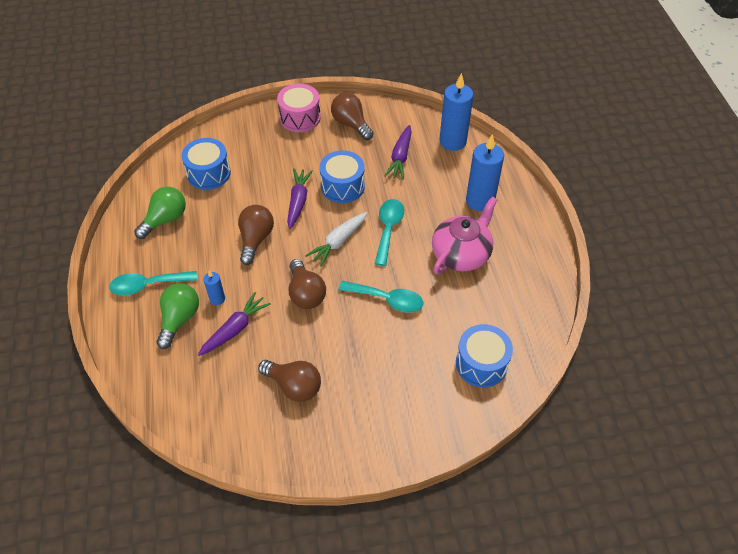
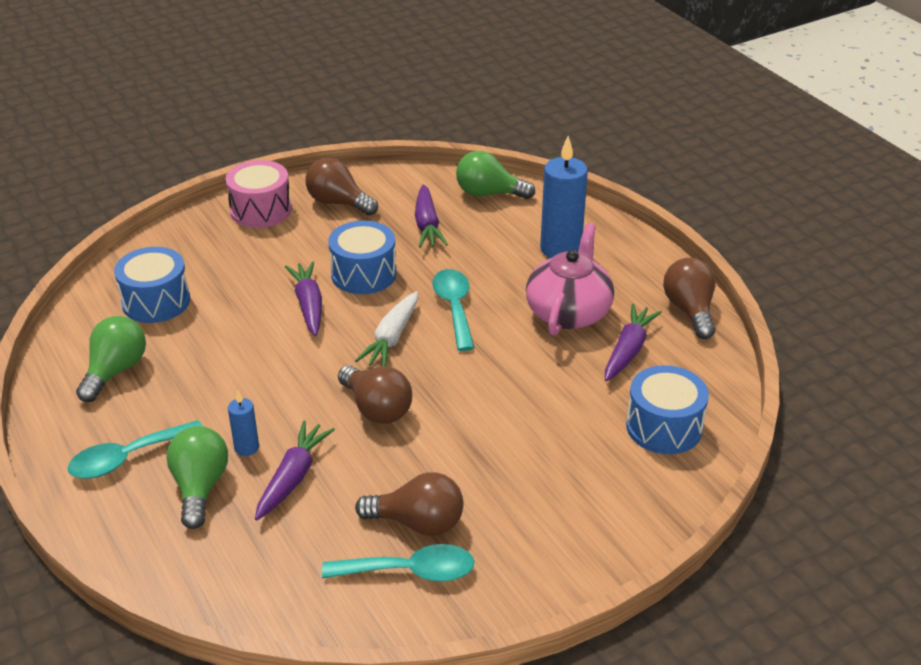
camera: 20 degrees left, 15 degrees down
(256, 239) = (268, 363): brown light bulb -> brown light bulb (690, 310)
(387, 299) = (497, 387): turquoise spoon -> turquoise spoon (410, 571)
(452, 141) = (488, 193): blue candle -> green light bulb
(487, 296) = (628, 350): none -> purple carrot

